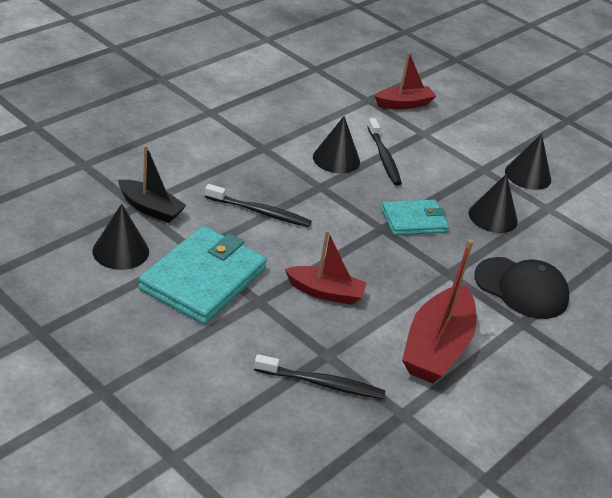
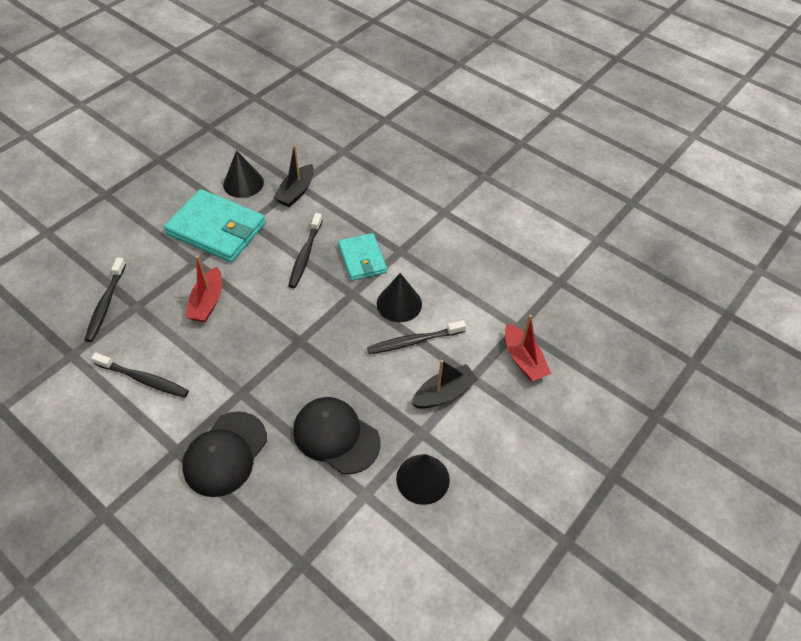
camera: 90 degrees right, 15 degrees up
(414, 220) = (316, 366): turquoise wallet -> turquoise wallet (362, 259)
(436, 347) = (143, 379): red boat -> black toothbrush
(441, 150) = (444, 393): none -> black boat
(493, 217) = (336, 436): black cone -> black cap

